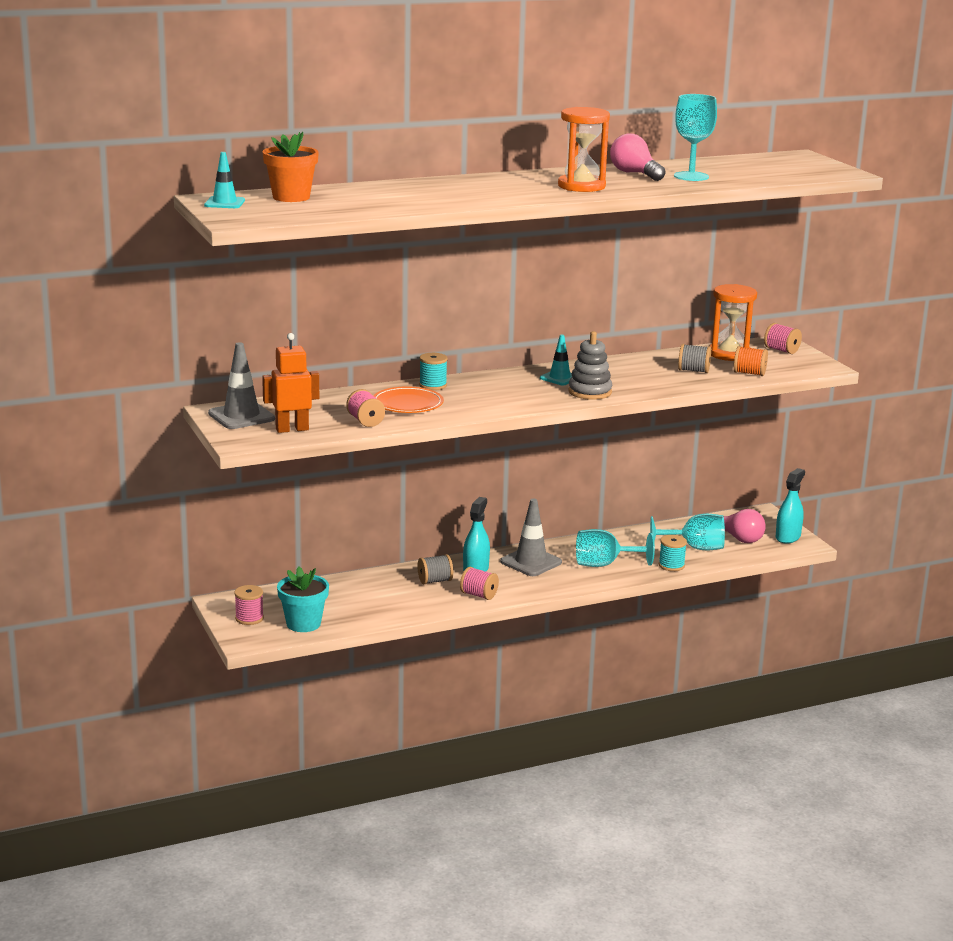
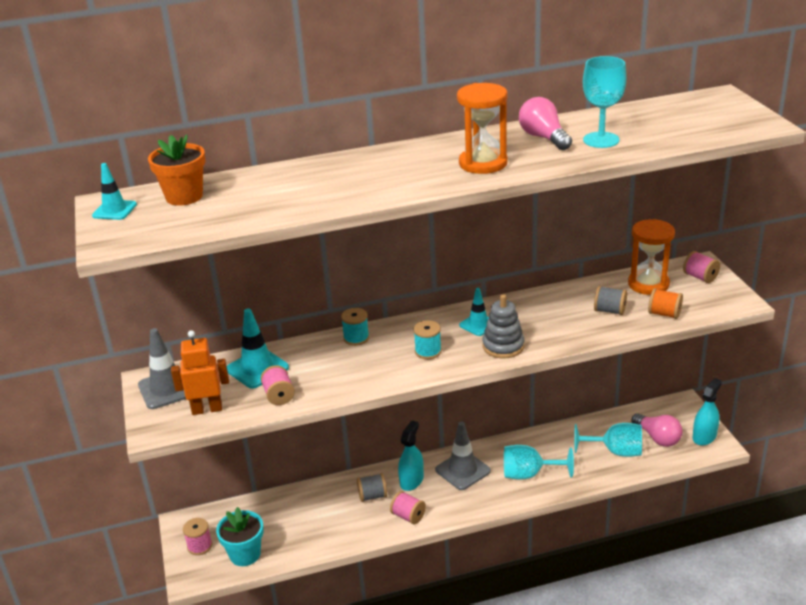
camera: 10 degrees right, 10 degrees up
(334, 404) = (257, 368): none -> turquoise traffic cone
(407, 404) = (325, 367): orange plate -> none
(671, 565) = (591, 476): turquoise spool -> turquoise spool (428, 351)

